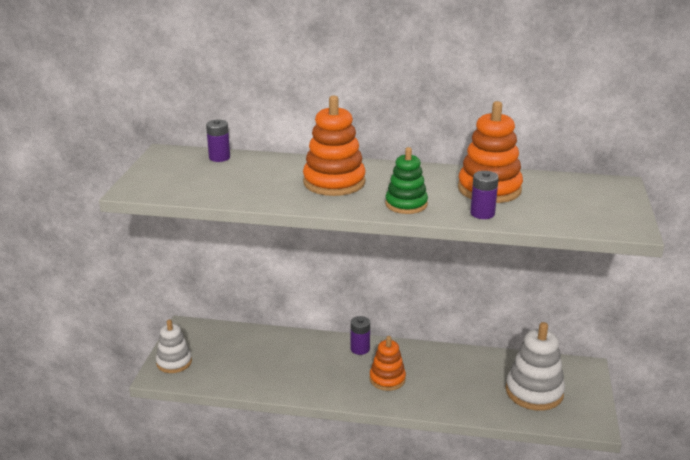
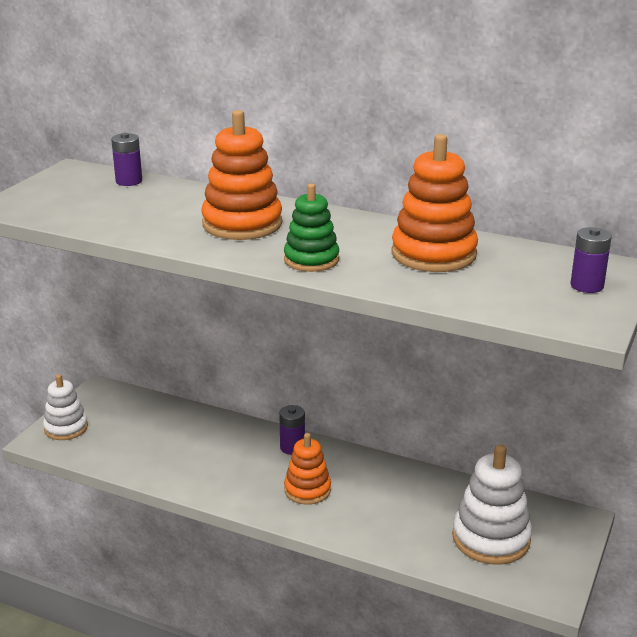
camera: 15 degrees right, 0 degrees up
(482, 213) = (401, 282): purple battery -> purple battery (587, 285)

